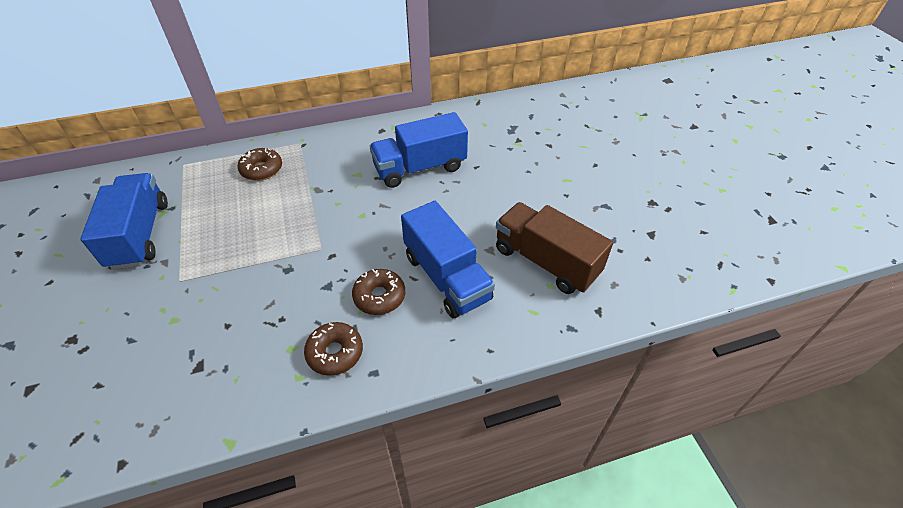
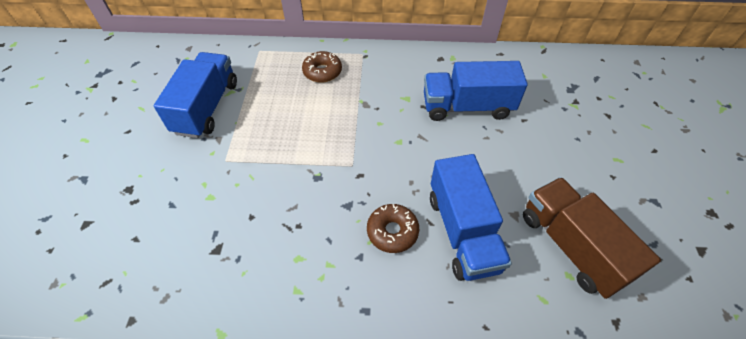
camera: 20 degrees right, 5 degrees up
(335, 353) = (336, 277): brown donut -> none

